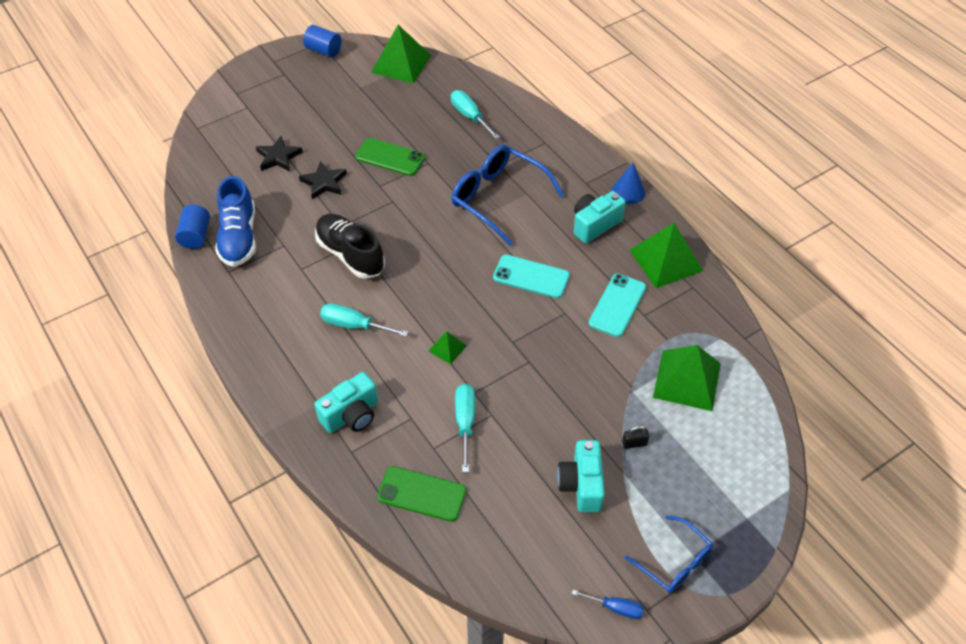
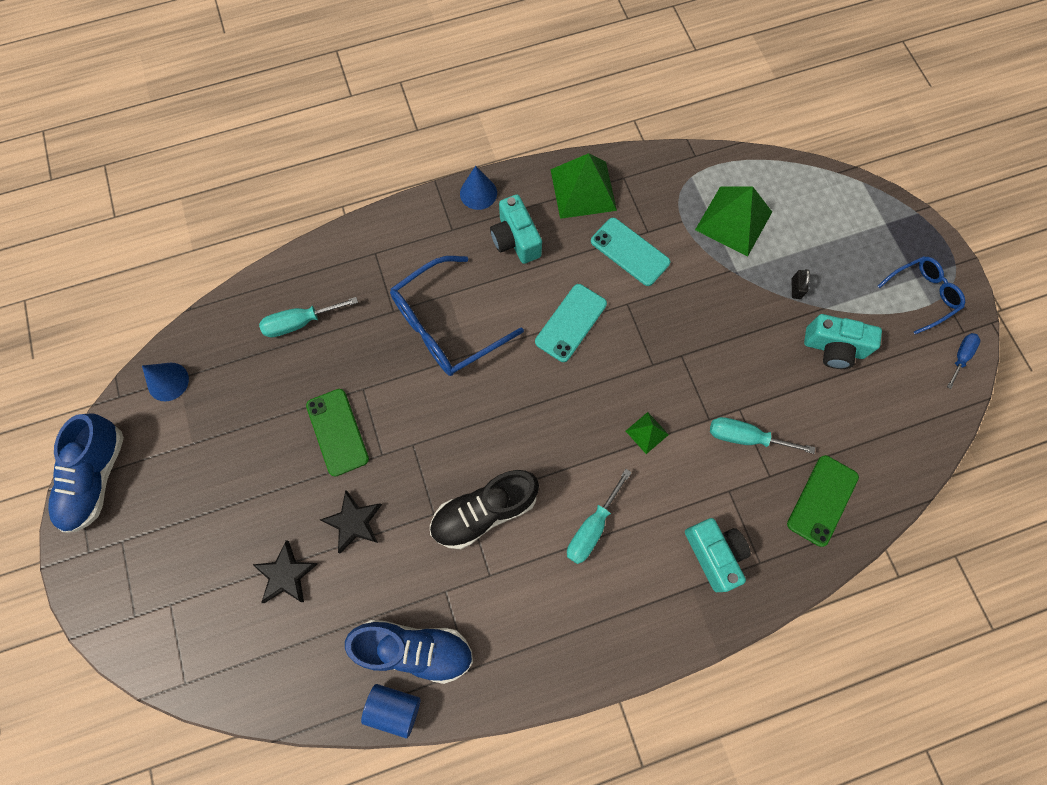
camera: 75 degrees left, 20 degrees up
(323, 50) = (96, 478): blue cylinder -> blue shoe
(390, 157) = (337, 432): green phone -> green phone turned 60 degrees counterclockwise
(401, 63) = (168, 381): green pyramid -> blue cone

